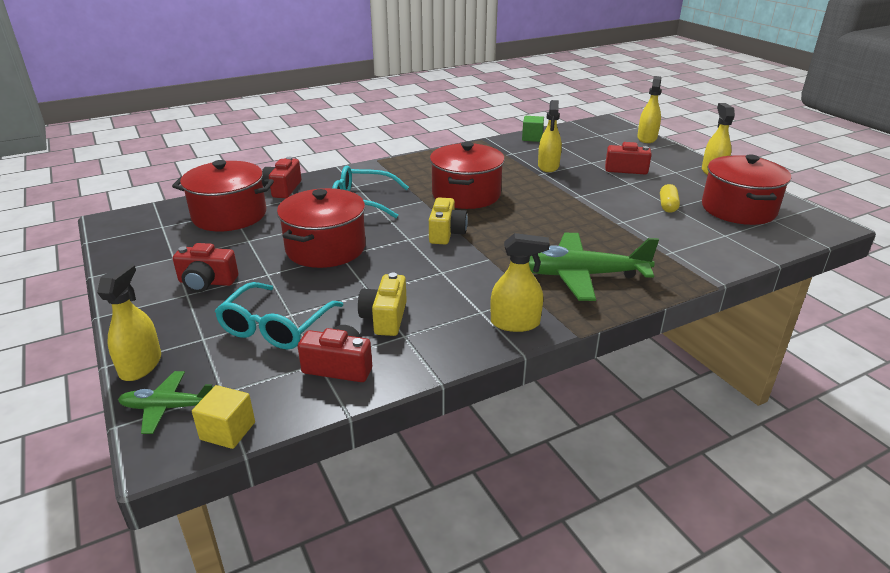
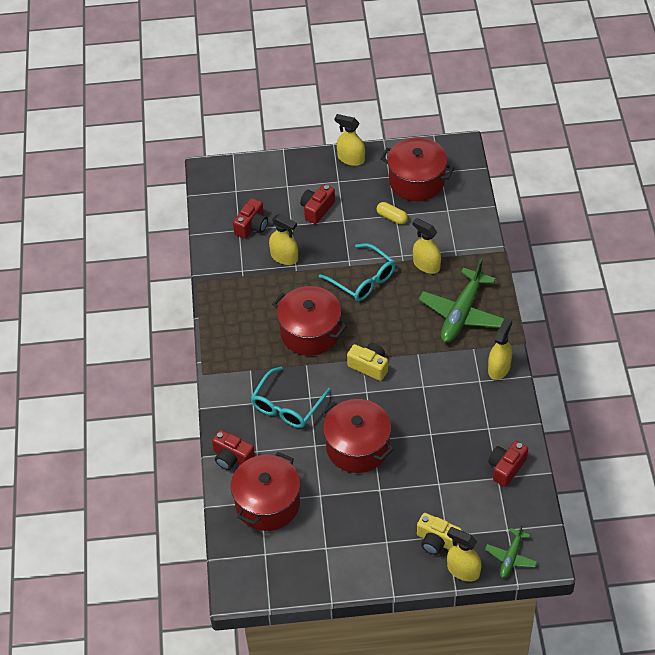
camera: 65 degrees left, 20 degrees up
(207, 282) = (375, 528): red camera -> red camera (252, 226)
(228, 431) = (541, 530): yellow cube -> none
(276, 327) = (450, 494): turquoise glasses -> turquoise glasses (363, 279)
(385, 318) = (465, 433): yellow camera -> yellow camera (437, 541)
(532, 138) = (215, 242): green cube -> none
(647, 138) = (262, 163): yellow spray bottle -> yellow spray bottle (426, 265)

